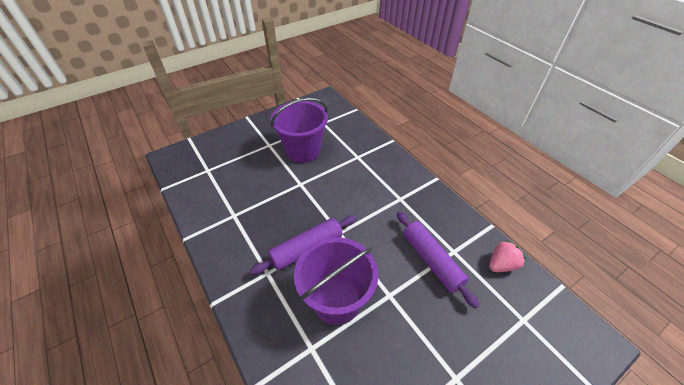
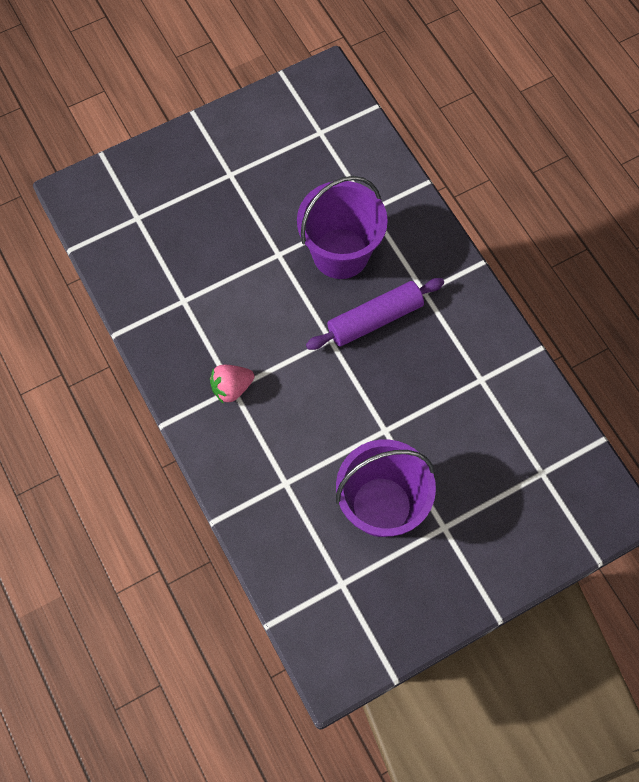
camera: 175 degrees left, 20 degrees up
(431, 261) = (216, 290): purple rolling pin -> none
(501, 264) = (131, 279): pink strawberry -> pink strawberry (232, 388)

